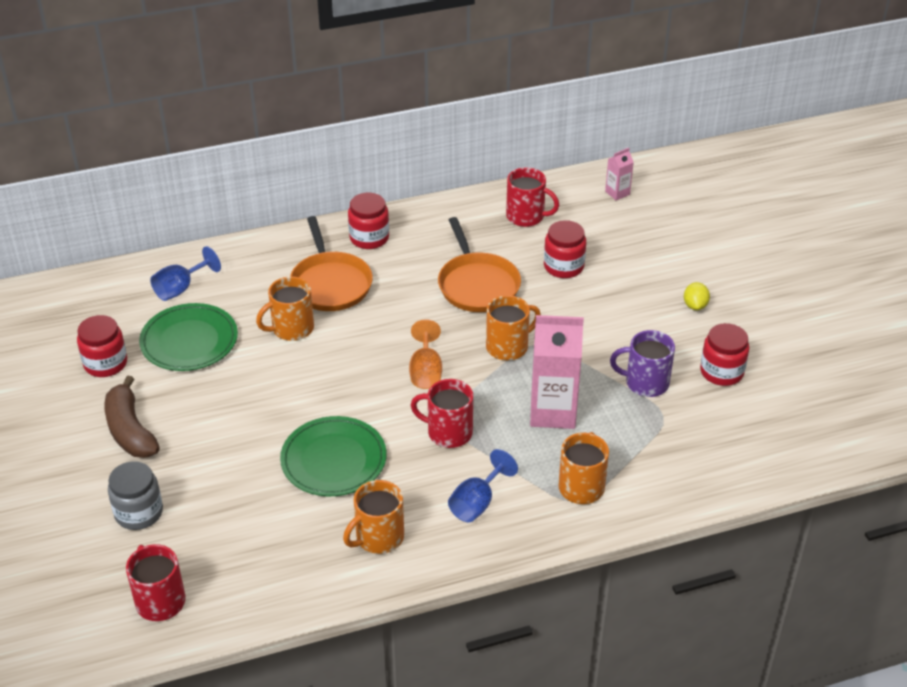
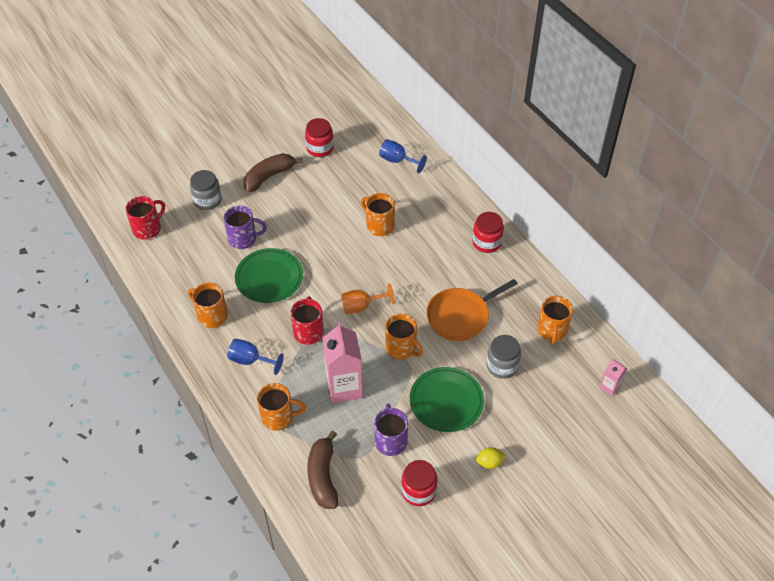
camera: 75 degrees right, 10 degrees up
(189, 341) = (351, 179): green plate -> green plate (446, 401)
(243, 479) = (243, 239): none -> purple mug
(330, 284) = (430, 234): orange pan -> none
(526, 216) = (552, 331): red mug -> orange mug
(563, 266) = (502, 366): red jar -> grey jar
(684, 455) = (323, 476): none -> brown banana

